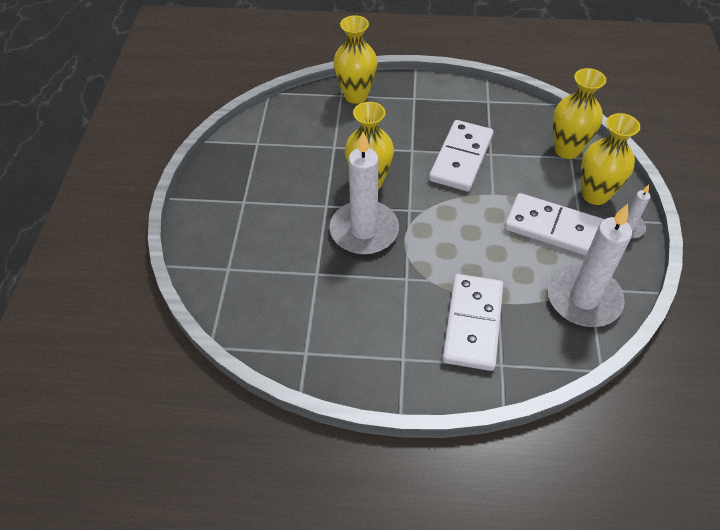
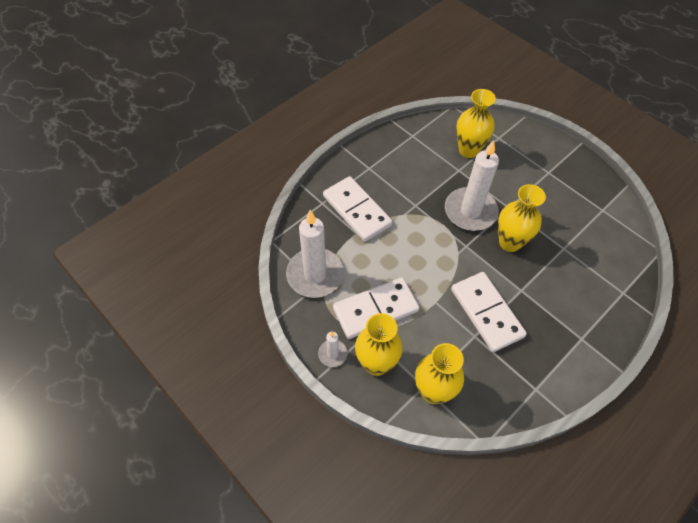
camera: 130 degrees right, 5 degrees up
(356, 96) = (615, 301): yellow vase -> yellow vase (468, 150)

